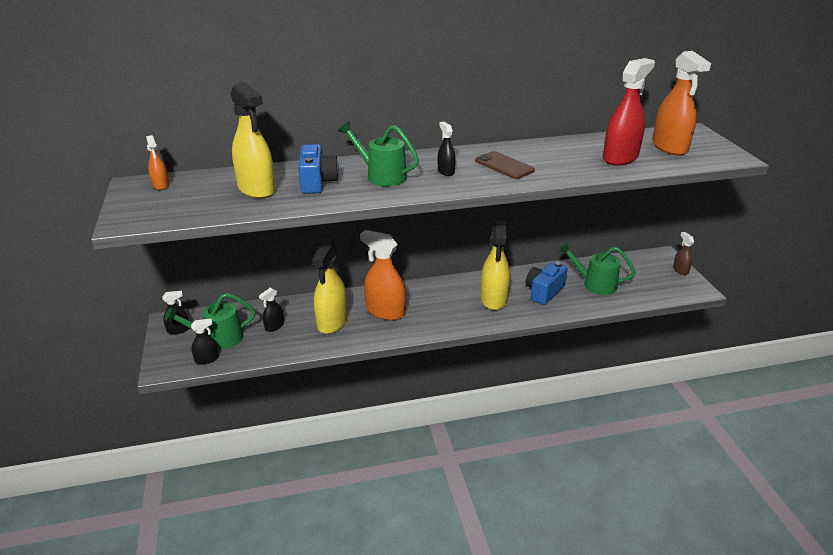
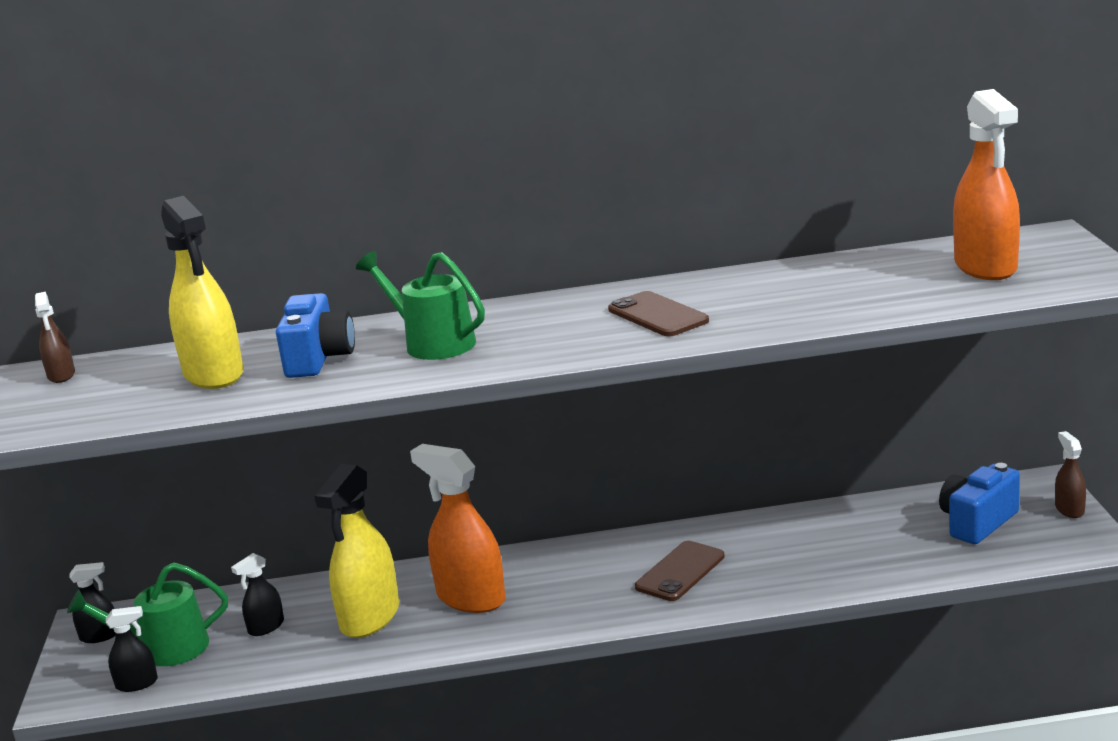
camera: 10 degrees right, 10 degrees down
(161, 185) = (61, 375): orange spray bottle -> brown spray bottle
(446, 171) = (548, 330): black spray bottle -> none
(494, 299) = (680, 572): yellow spray bottle -> brown phone
(544, 292) = (781, 557): blue camera -> blue camera (977, 522)
(595, 284) = (886, 540): green watering can -> none
(620, 158) = (880, 290): red spray bottle -> none

